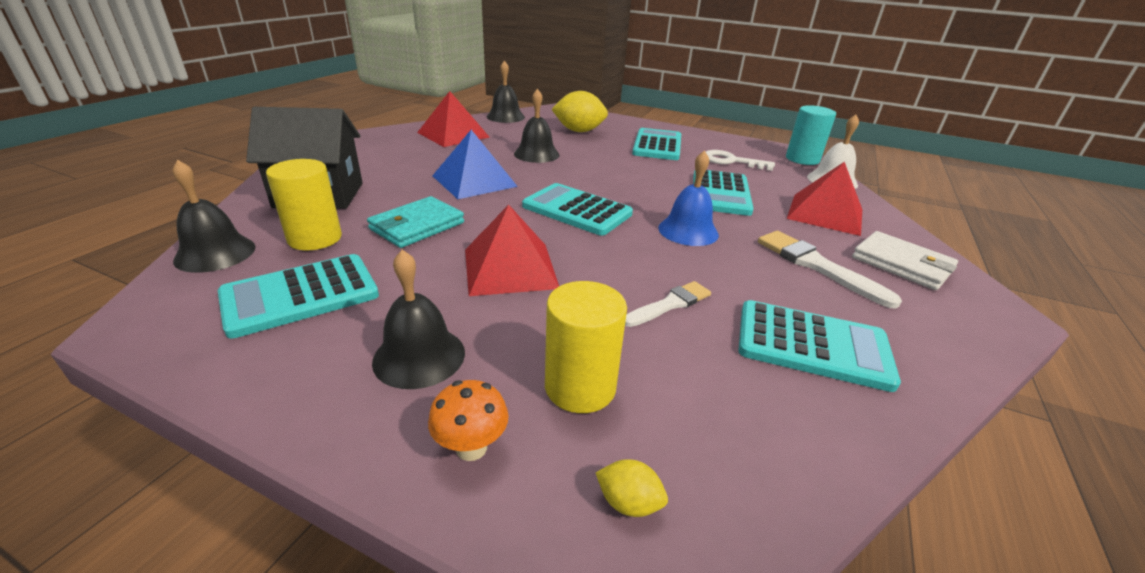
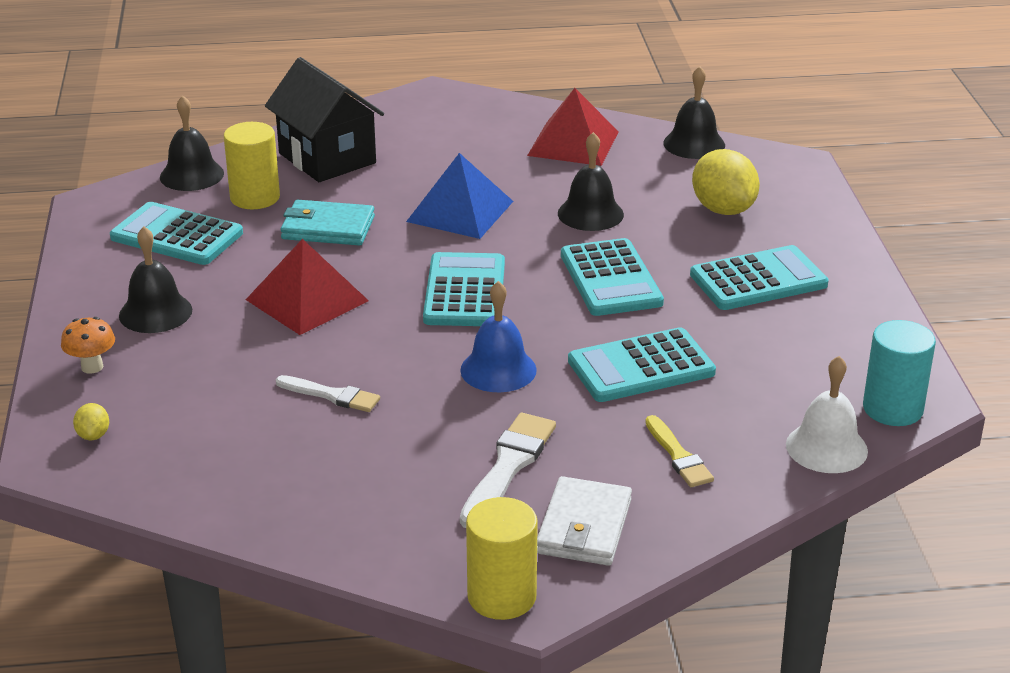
camera: 60 degrees right, 0 degrees up
(580, 387) = (181, 386): yellow cylinder -> yellow cylinder (502, 596)
(731, 161) = (782, 351): white key -> none
(812, 345) = (339, 482): turquoise calculator -> turquoise calculator (611, 279)
(825, 213) = (678, 455): red pyramid -> yellow brush

